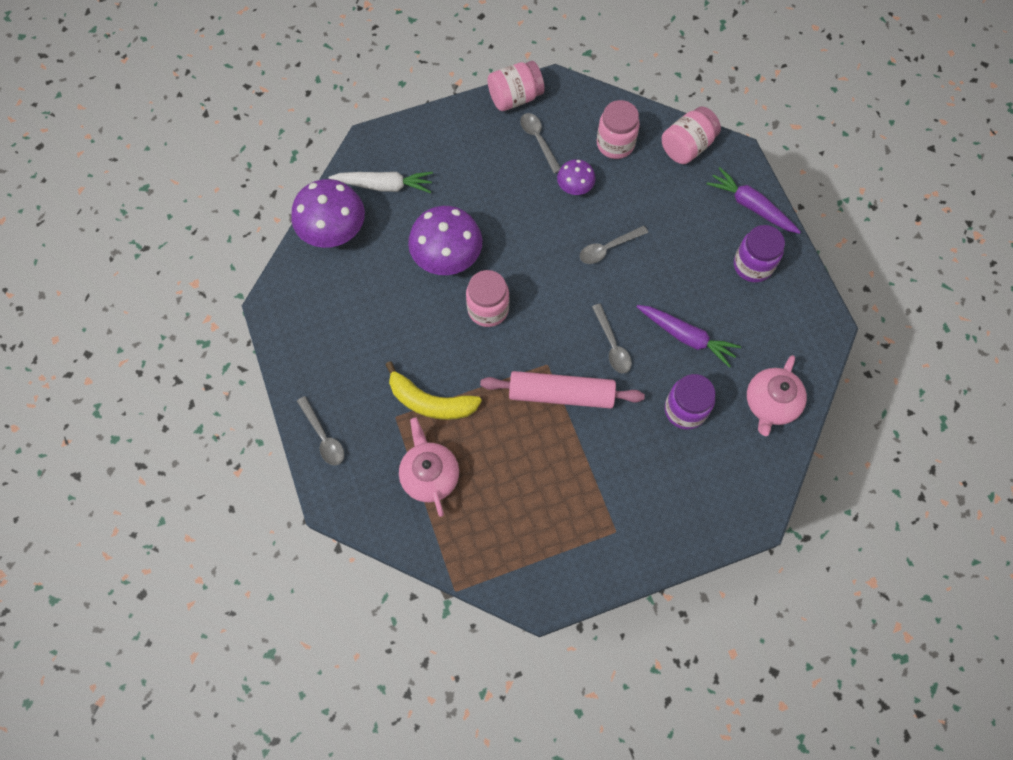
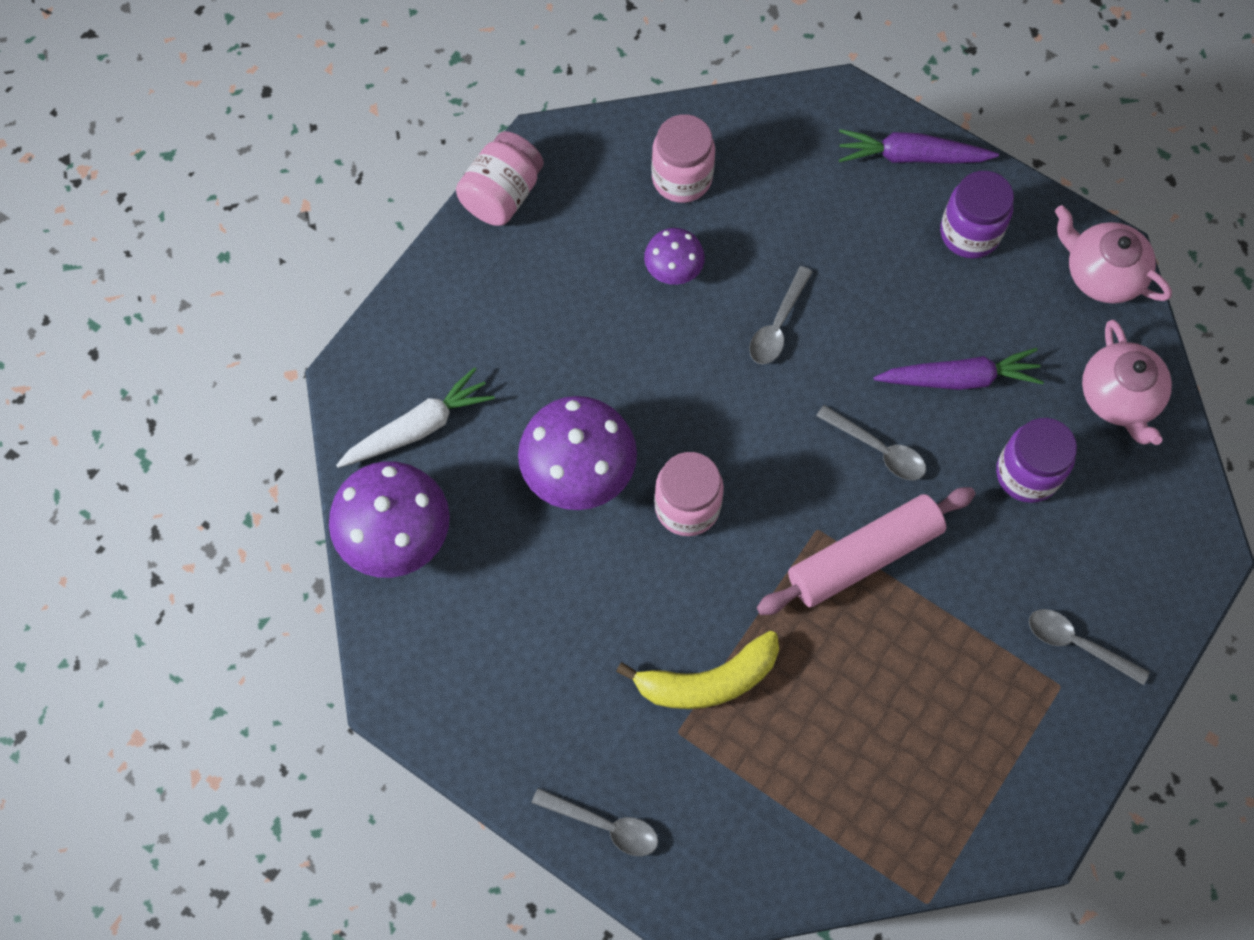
camera: 35 degrees left, 0 degrees up
(430, 475) = (781, 777): pink teapot -> pink teapot (1102, 273)
(538, 140) = (578, 235): grey spoon -> grey spoon (1077, 644)
(687, 146) = (775, 126): pink jar -> none

